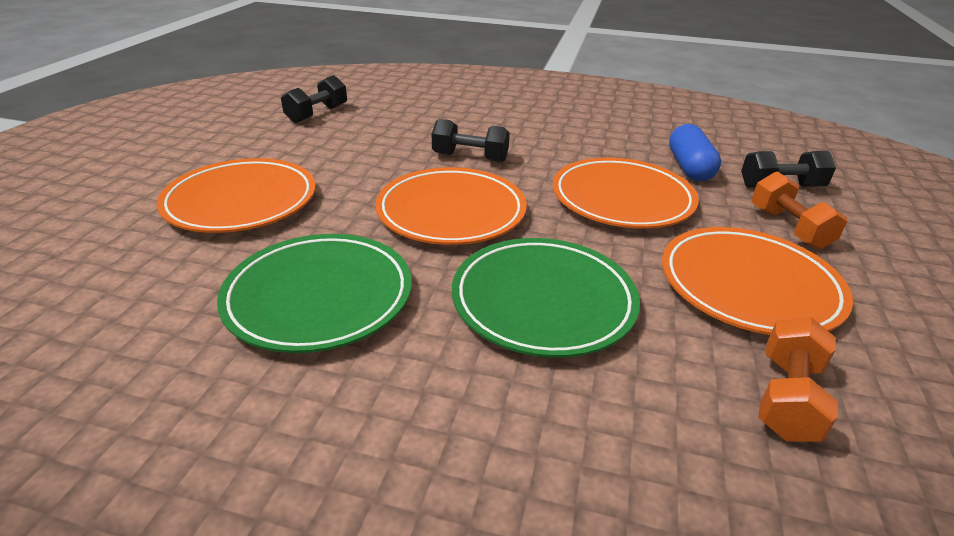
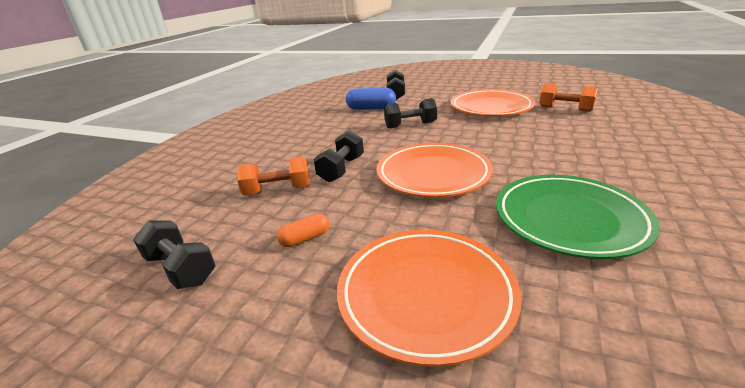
camera: 80 degrees left, 5 degrees down
(338, 151) = (305, 238): none -> orange capsule
(543, 301) = (528, 147): green plate -> none
(622, 199) = (410, 125): orange plate -> black dumbbell
(789, 228) = (437, 97): orange dumbbell -> orange dumbbell (278, 190)

